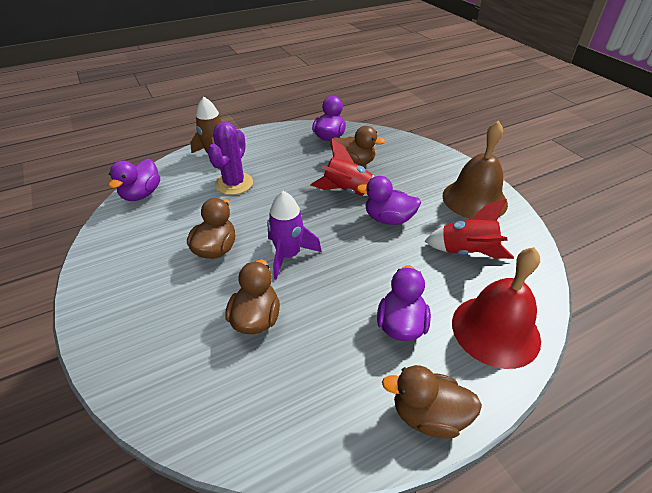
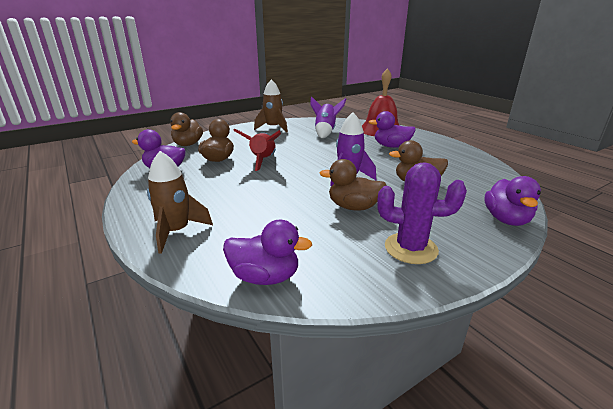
camera: 95 degrees left, 15 degrees down
(234, 184) = (246, 211): purple cactus -> purple cactus (410, 248)
(388, 219) = (297, 148): purple duck -> purple duck (506, 219)
(428, 415) = (440, 142): brown duck -> brown duck (188, 144)
(466, 252) = (325, 132): red rocket -> purple rocket
(474, 199) = (273, 128): brown bell -> brown rocket

